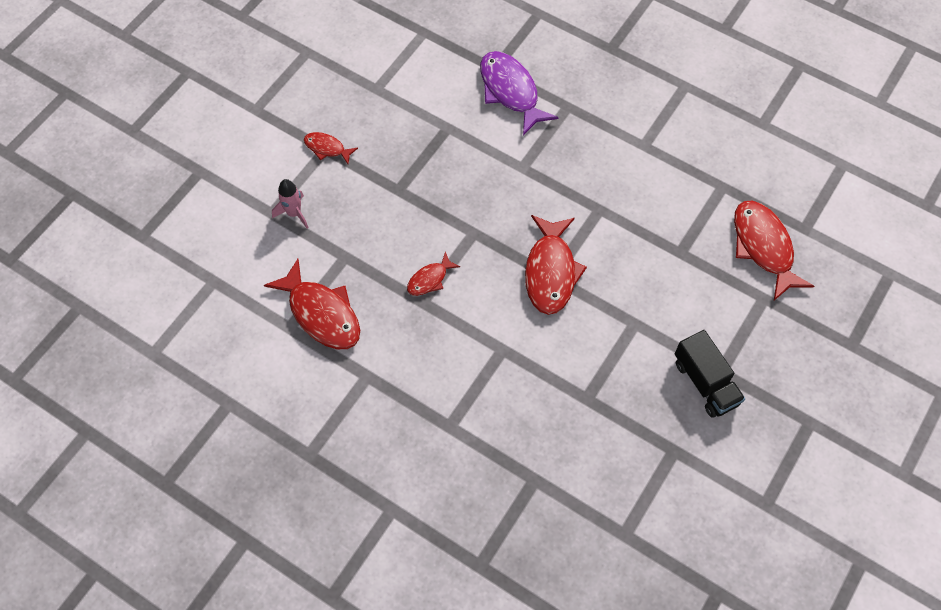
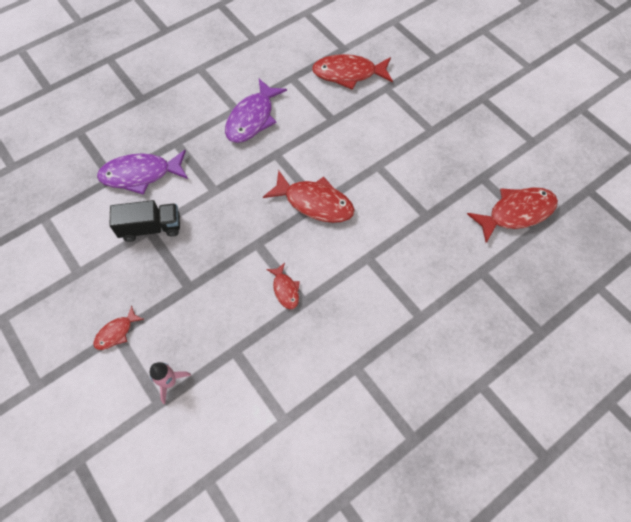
camera: 70 degrees left, 0 degrees up
(322, 313) = (282, 387): red fish -> red fish (516, 213)
(638, 167) = (252, 118): none -> purple fish
(705, 383) = (437, 142): black truck -> black truck (151, 228)

